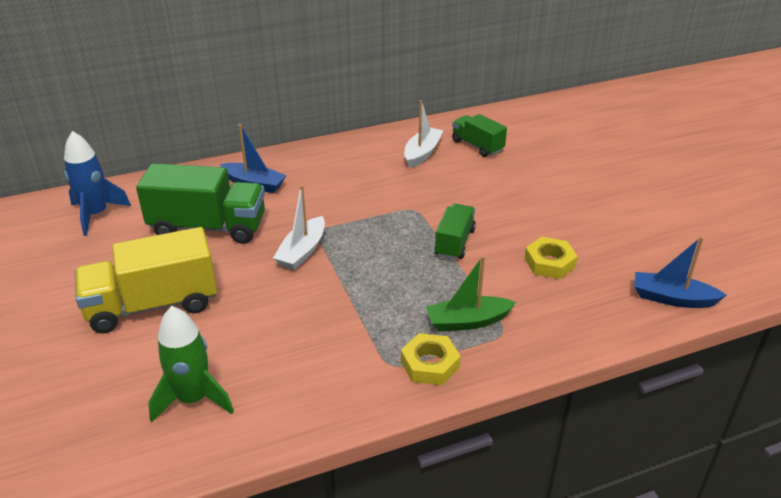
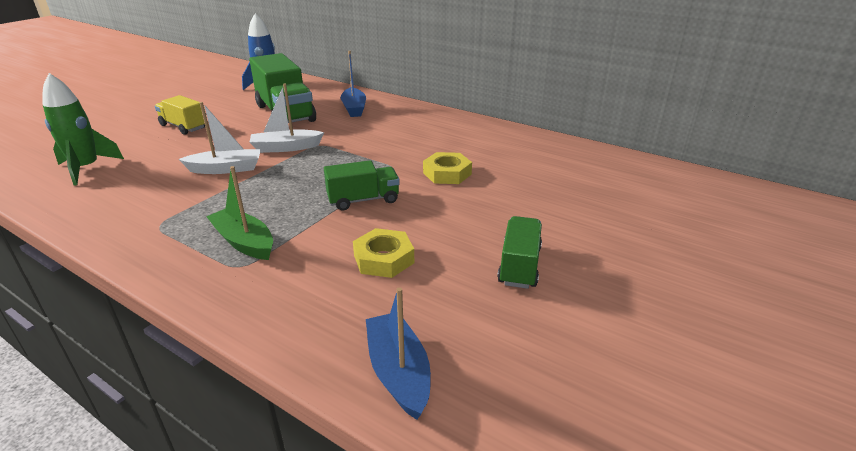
camera: 55 degrees right, 5 degrees down
(153, 305) = (183, 127): yellow truck -> yellow truck, size x0.56
(422, 153) = (485, 146): white boat -> white boat (226, 169)
(430, 364) = (168, 242): yellow nut -> yellow nut (447, 173)
(477, 146) = (539, 163): green truck -> green truck (519, 266)

